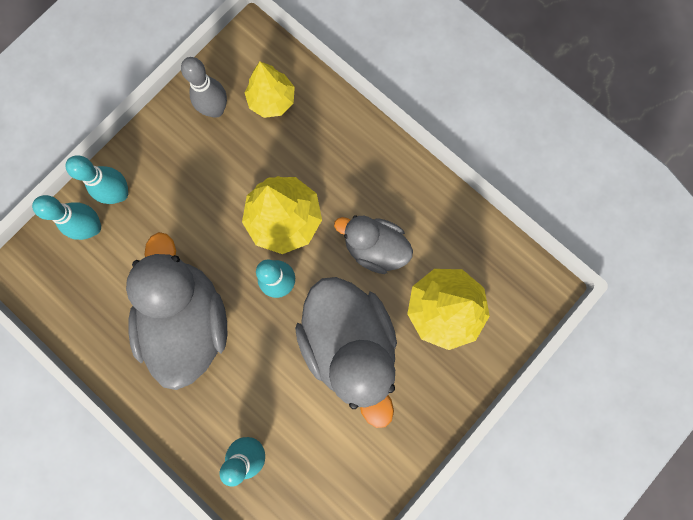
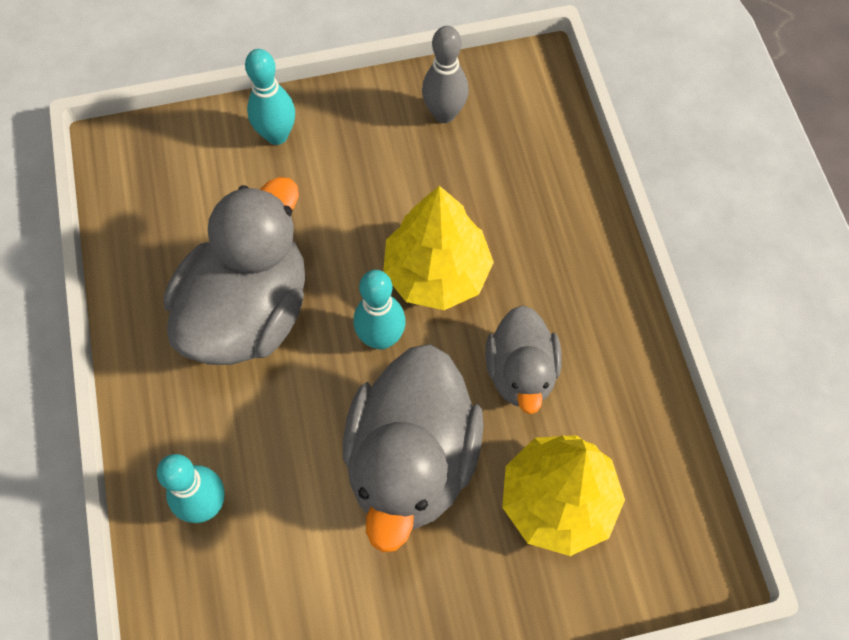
camera: 35 degrees right, 15 degrees down
(92, 227) = (222, 151): turquoise bowling pin -> none
(272, 100) = (515, 141): yellow tree -> none
(374, 248) = (521, 372): grey duck -> grey duck turned 150 degrees counterclockwise

